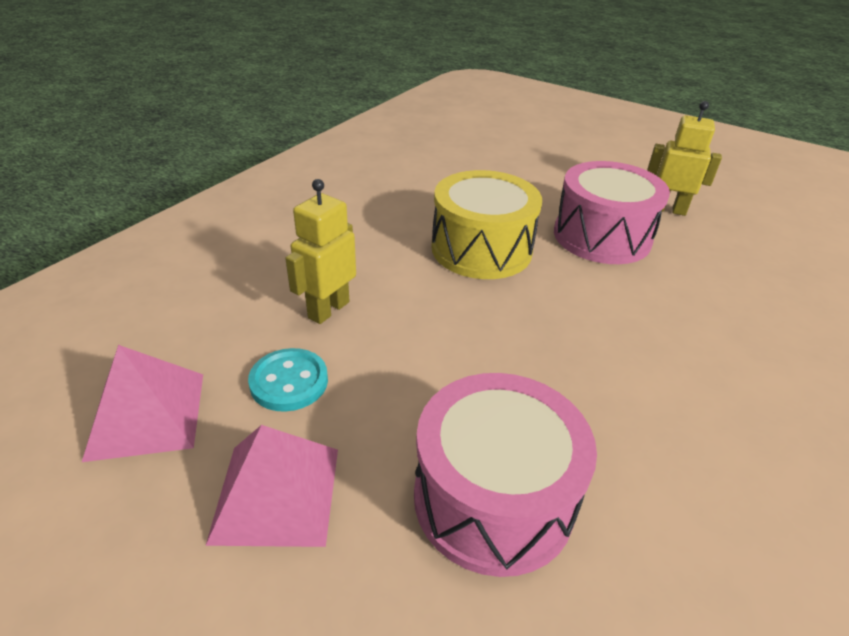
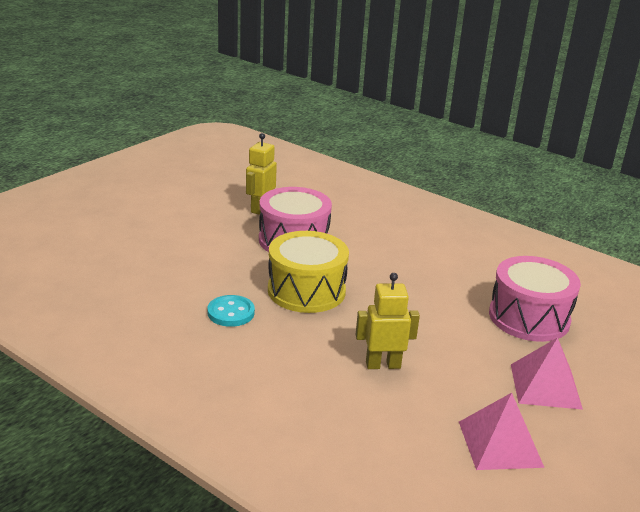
camera: 85 degrees left, 10 degrees down
(289, 382) = (460, 382): turquoise button -> turquoise button (231, 313)
(328, 309) = (383, 365): yellow robot -> yellow robot turned 135 degrees clockwise

